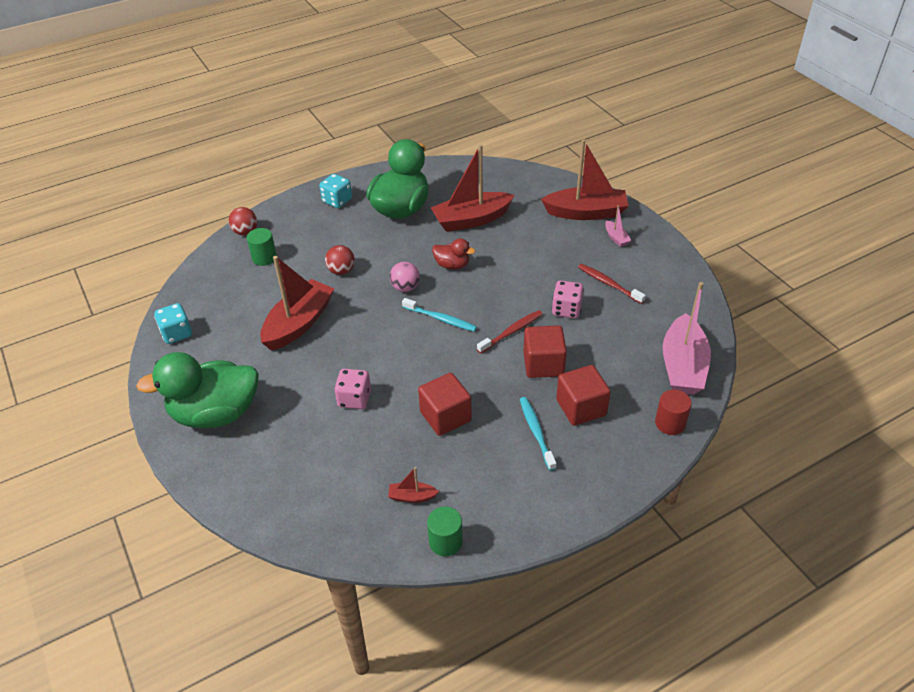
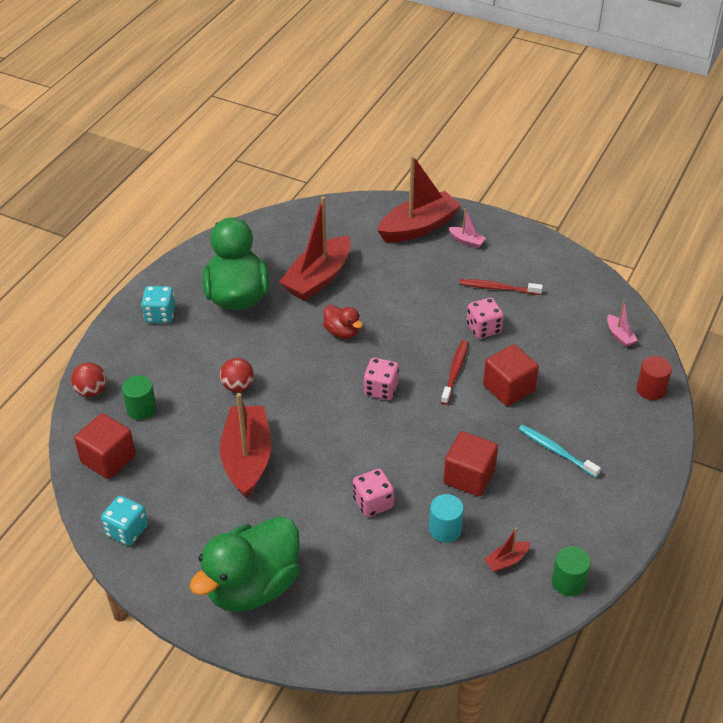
camera: 35 degrees left, 0 degrees up
(388, 447) = (445, 529): none -> turquoise cylinder
(405, 288) = (318, 374): pink ball -> none
(441, 319) = (381, 389): turquoise toothbrush -> pink dice
(452, 265) = (342, 332): red duck -> red duck turned 60 degrees clockwise
(581, 408) = (572, 411): red cube -> red cube (108, 459)
(682, 366) = (619, 335): pink boat -> pink boat, size x0.43

